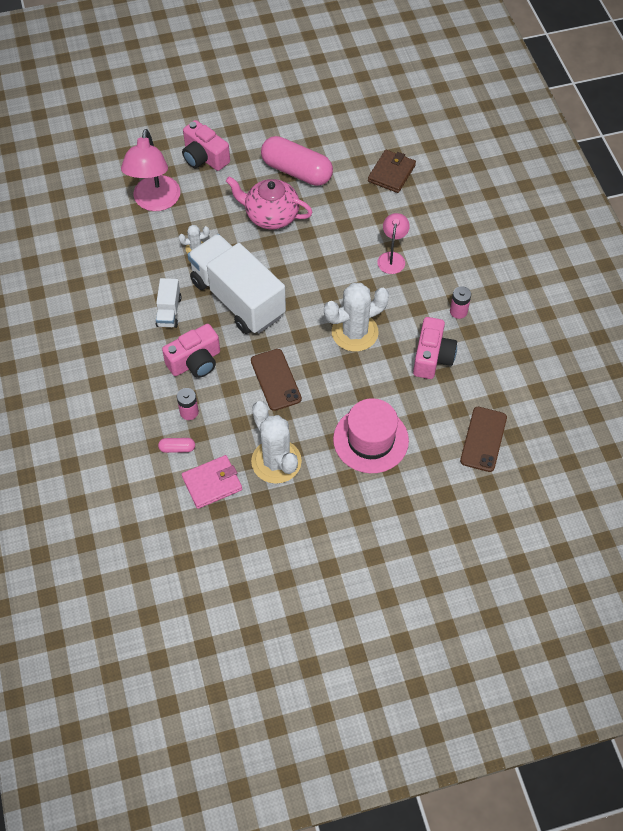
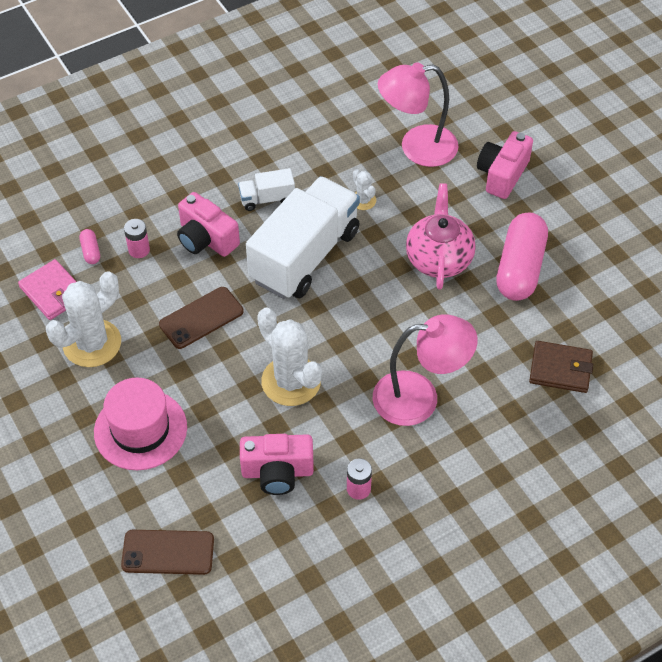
camera: 75 degrees right, 5 degrees down
(392, 258) = (419, 398): pink lamp -> pink lamp, size x1.75

